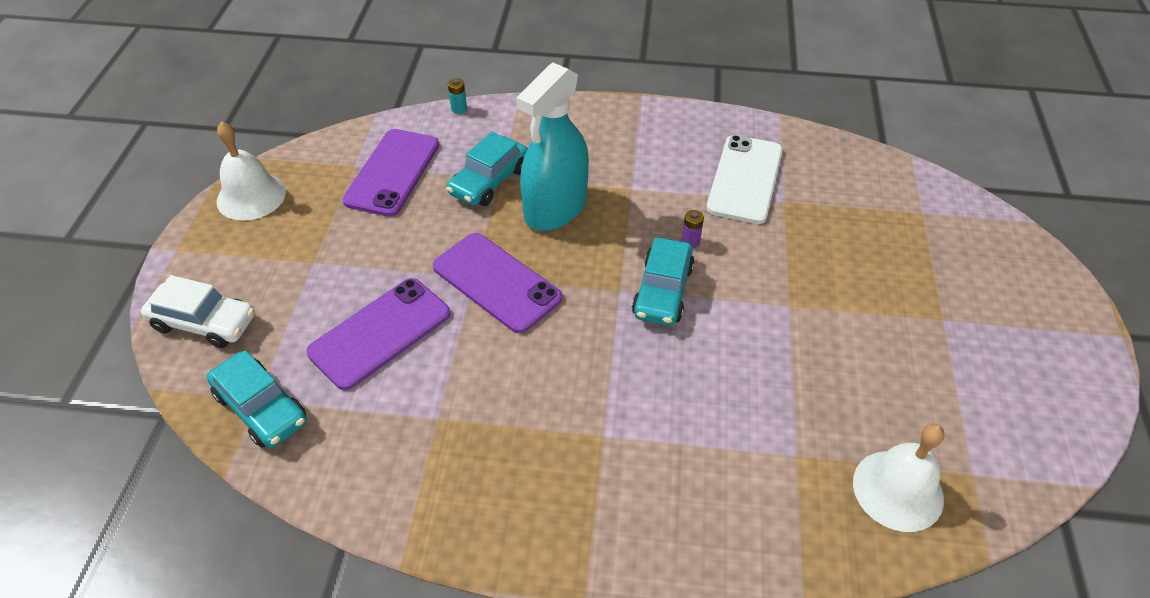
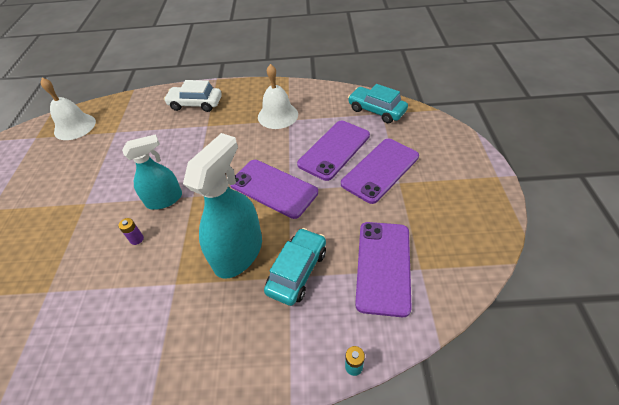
camera: 175 degrees right, 0 degrees up
(204, 322) = (438, 139): white car -> white car (195, 104)
(251, 196) = (482, 224): white bell -> white bell (278, 115)
(328, 285) = (380, 170): none -> purple phone
(663, 291) = (164, 199): turquoise car -> turquoise spray bottle
(744, 179) = (71, 311): white phone -> none

